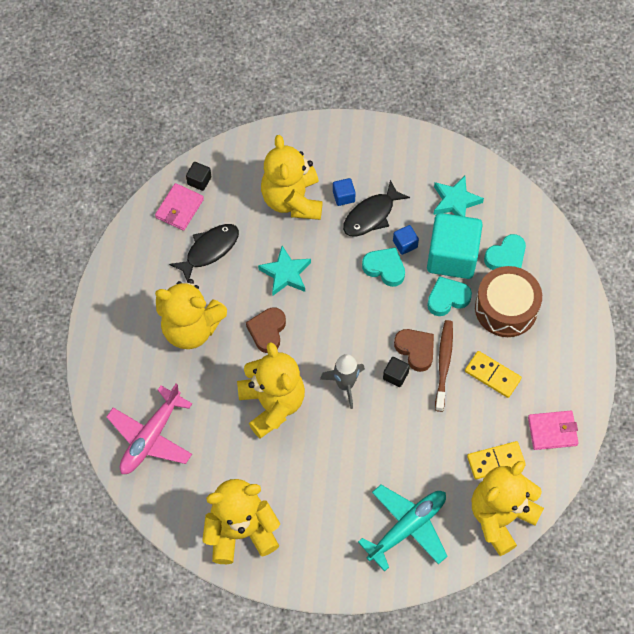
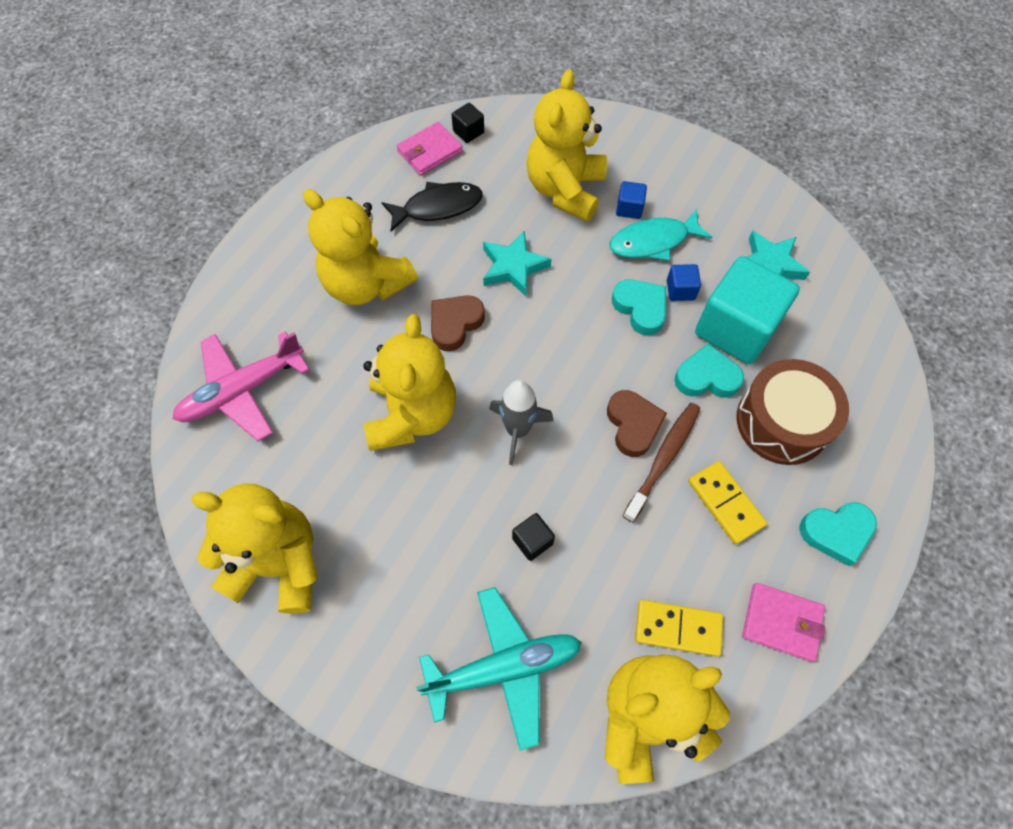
camera: 25 degrees right, 0 degrees up
(371, 215) = (653, 242): black fish -> turquoise fish
(395, 375) = (590, 446): black cube -> black cube (532, 541)
(506, 257) = (809, 356): turquoise heart -> turquoise heart (836, 532)

